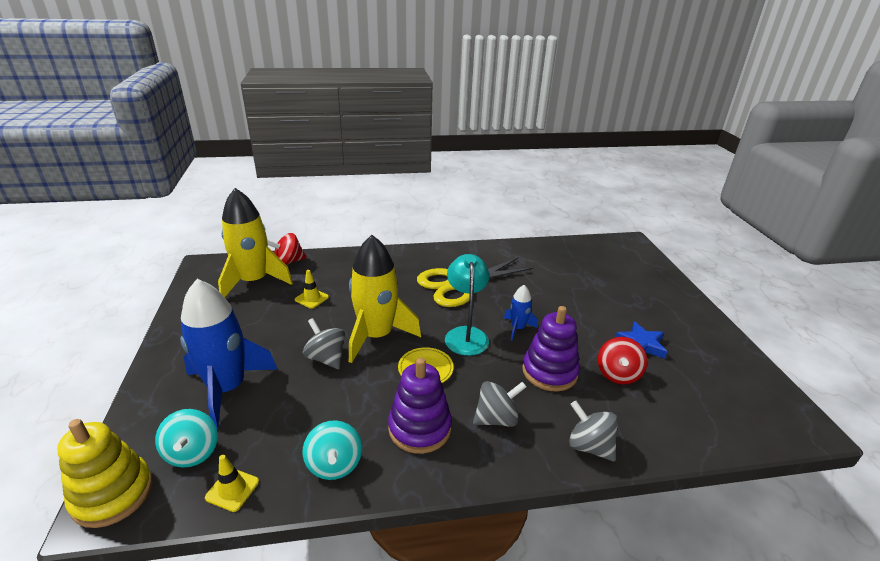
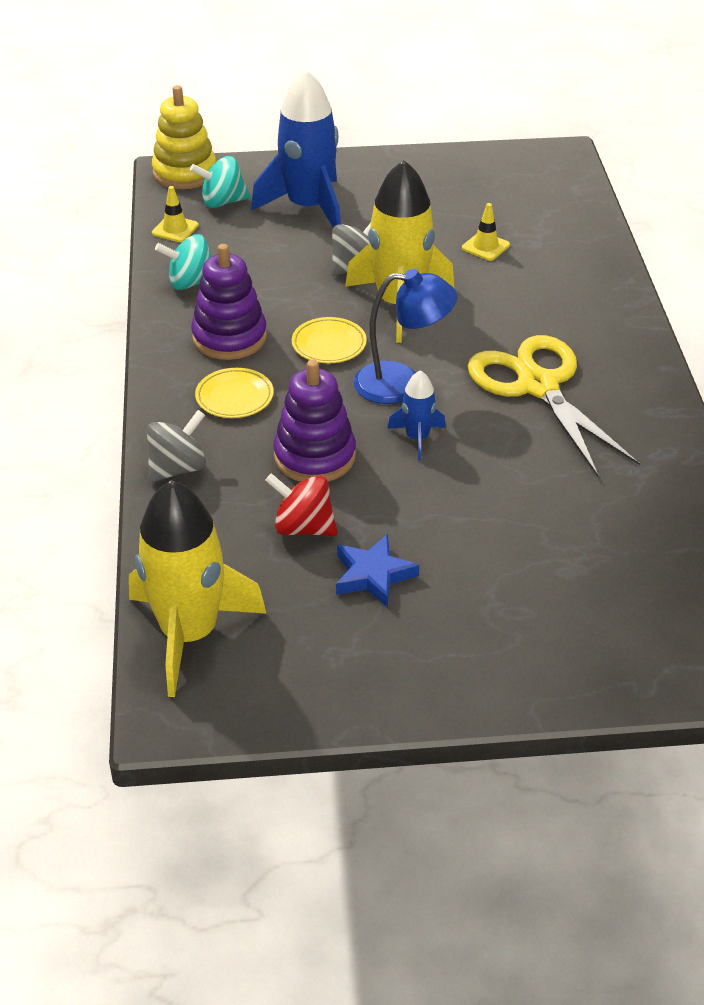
camera: 95 degrees right, 10 degrees up
(254, 281) = (524, 197): yellow rocket -> yellow rocket (189, 633)
(288, 262) = (582, 218): red spinning top -> none
(465, 334) = (402, 383): turquoise lamp -> blue lamp
(496, 418) = (234, 397): grey spinning top -> yellow plate

